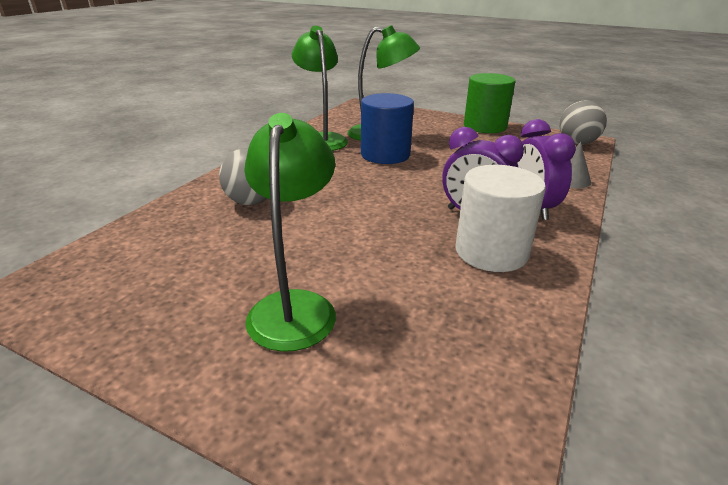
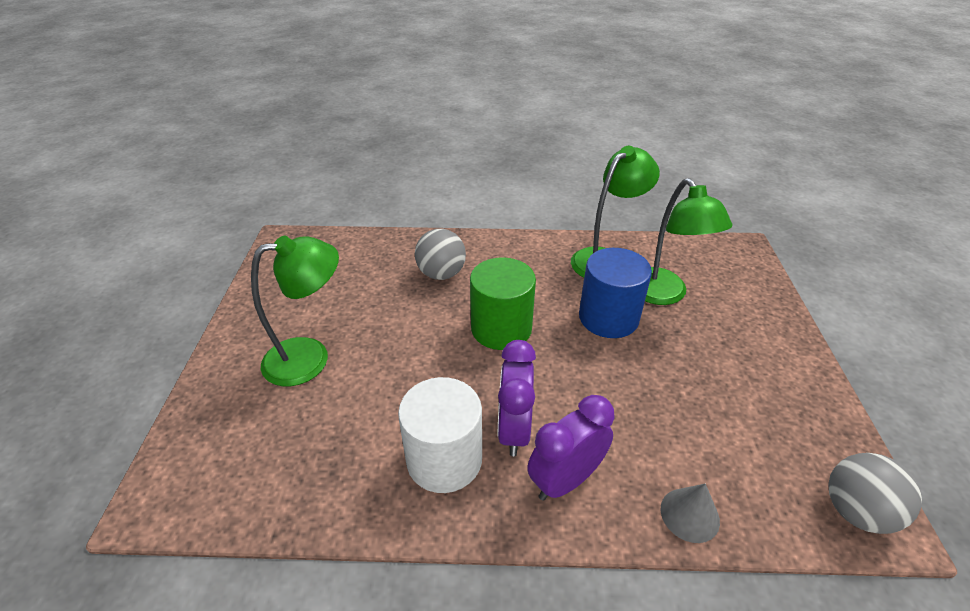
camera: 65 degrees right, 10 degrees up
(485, 126) = (802, 382): green cylinder -> green cylinder (501, 328)

